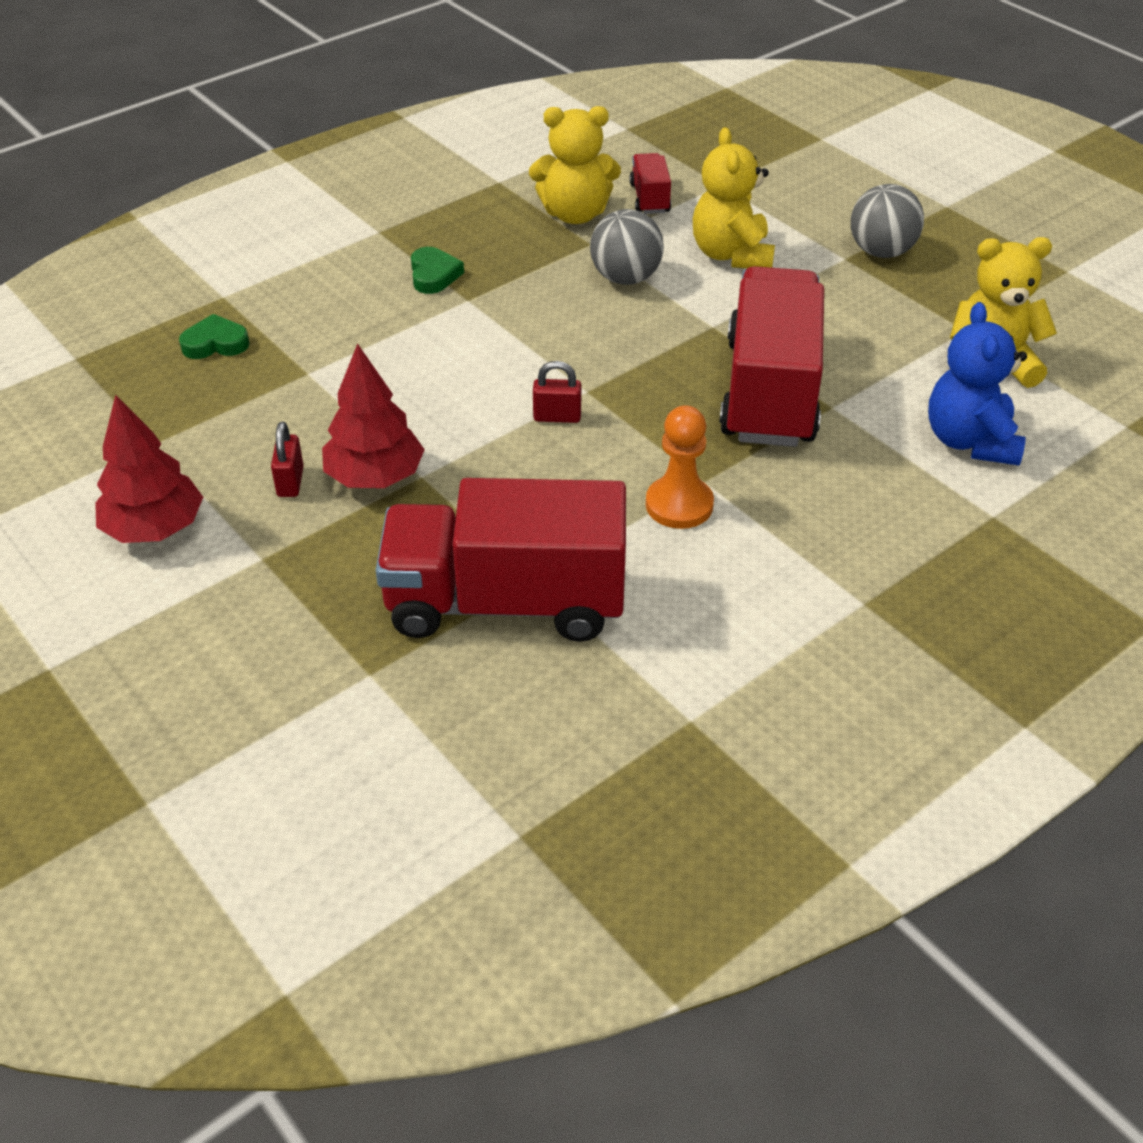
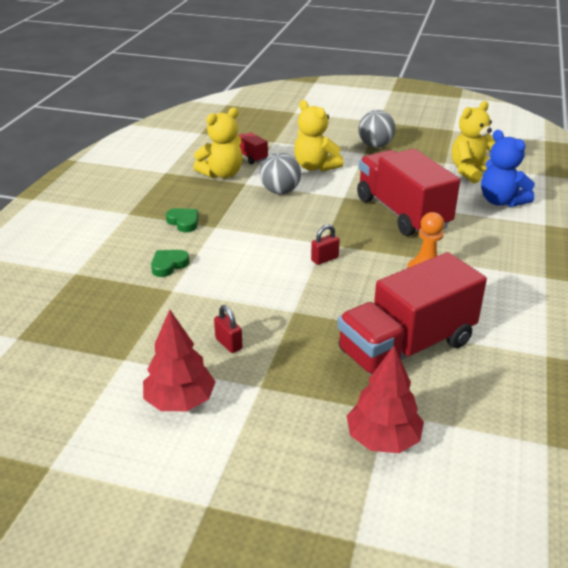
camera: 35 degrees left, 10 degrees down
(215, 343) = (99, 297): green heart -> green heart (168, 265)
(375, 477) = (271, 322): red tree -> red tree (383, 439)

